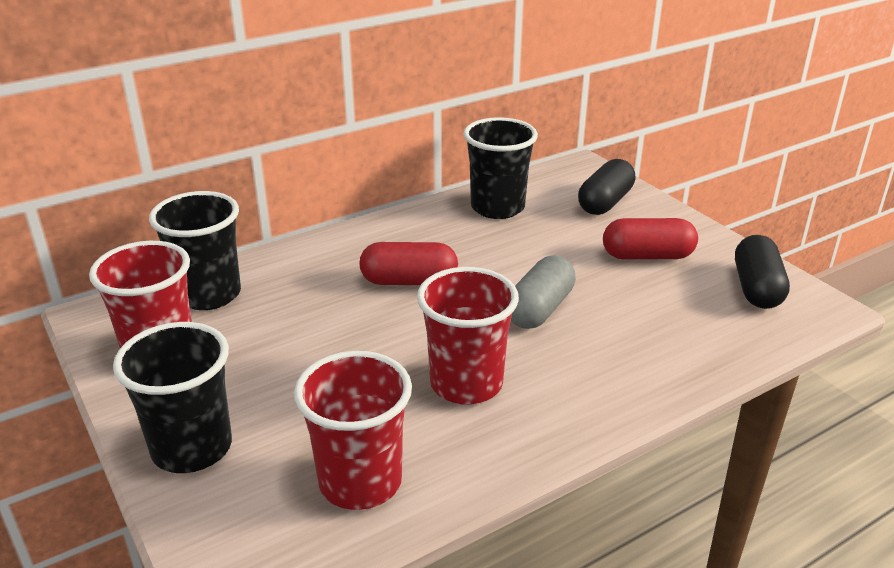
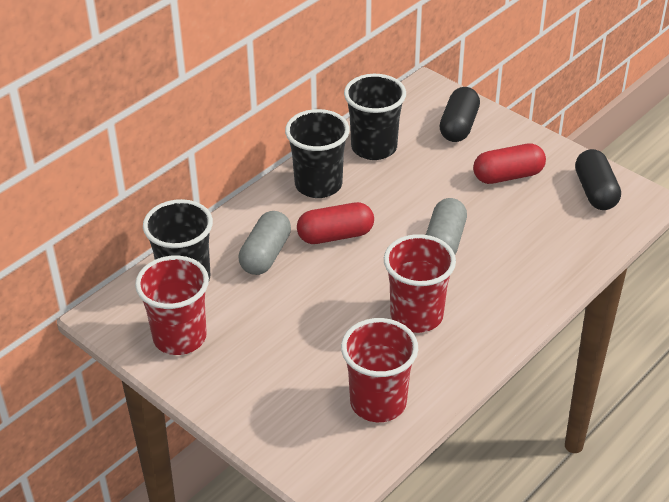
camera: 15 degrees left, 10 degrees up
(192, 448) = (251, 404): black cup -> black cup (318, 185)
(316, 286) = (265, 255): none -> grey capsule

